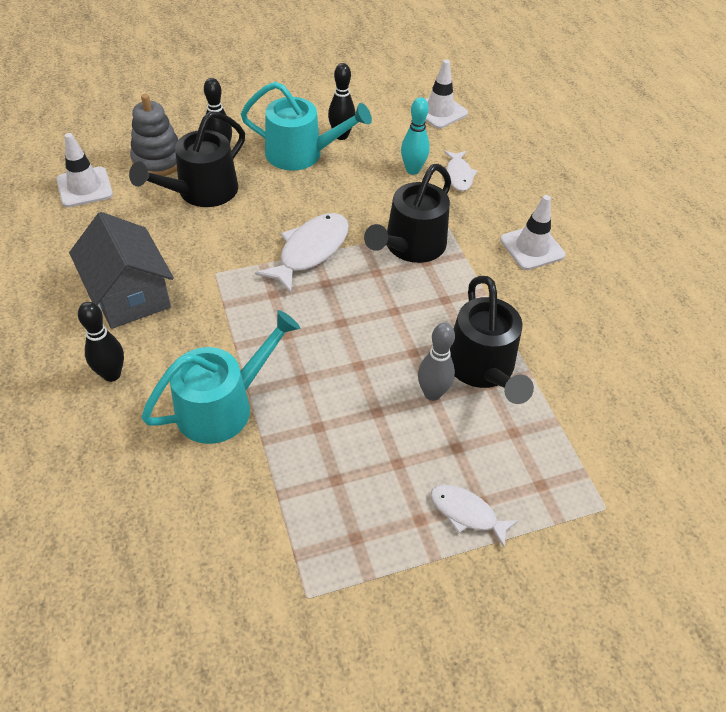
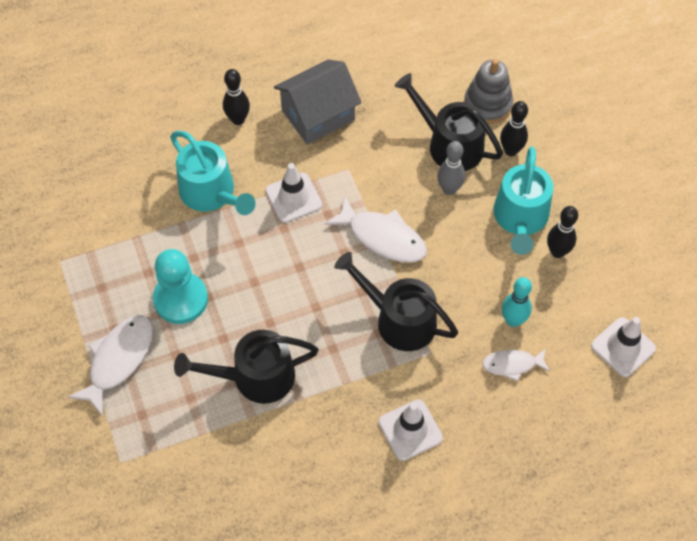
camera: 90 degrees right, 10 degrees up
(84, 187) = (442, 58): white traffic cone -> white traffic cone (293, 198)
(378, 441) = (180, 299): none -> turquoise pawn
(432, 393) = (227, 337): grey bowling pin -> grey bowling pin (449, 189)
(467, 513) = (118, 360): white fish -> white fish, size x1.67

